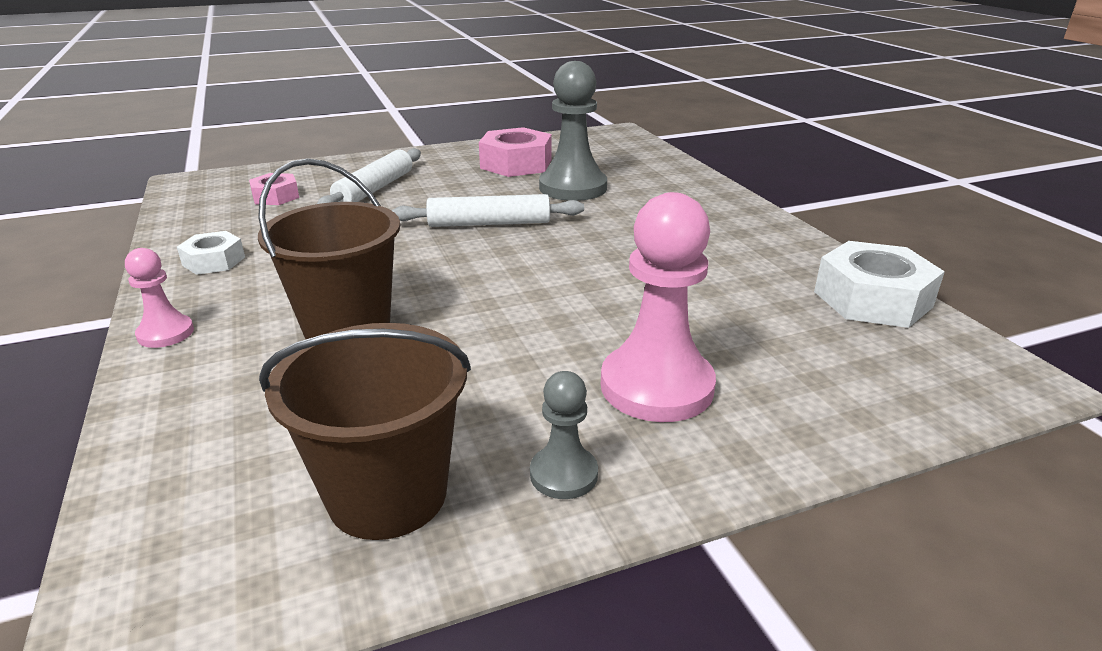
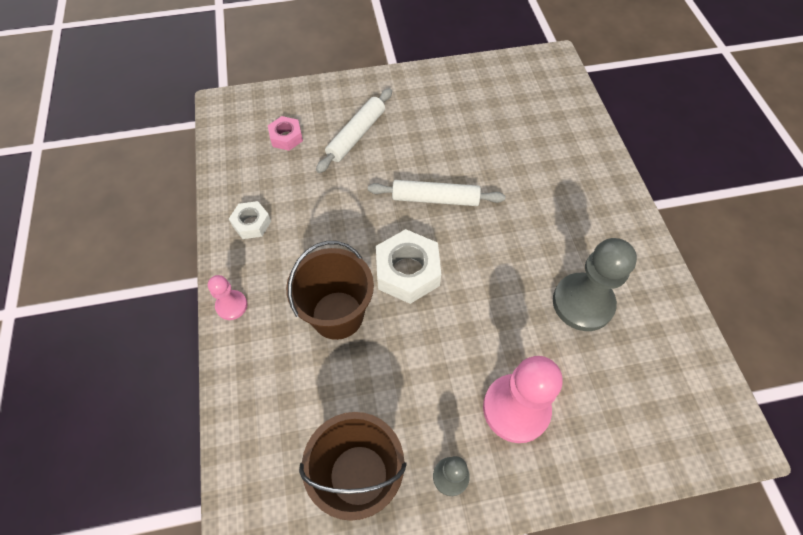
camera: 10 degrees right, 30 degrees up
(516, 164) = (464, 107): pink nut -> none
(573, 188) = (503, 152): grey pawn -> grey pawn (582, 303)
(872, 299) = (680, 338): white nut -> white nut (407, 272)

